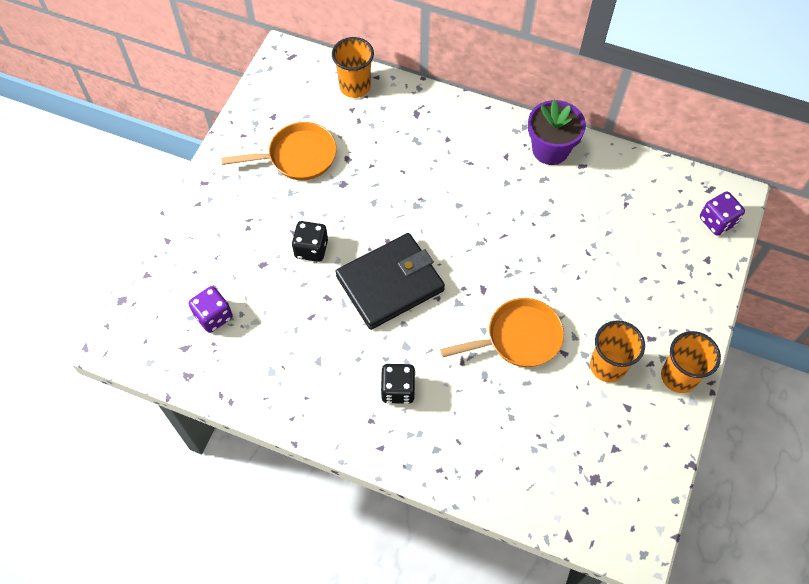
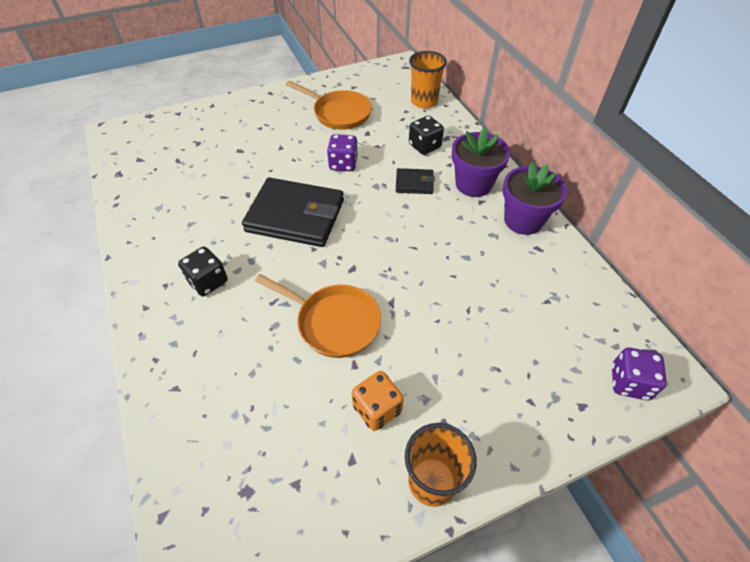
camera: 45 degrees right, 10 degrees down
(213, 316) = (176, 156): purple dice -> purple dice (343, 164)
(311, 249) = (277, 162): black dice -> black dice (424, 146)
(442, 179) = (414, 183): none -> black wallet
(485, 144) = (473, 184): none -> purple flower pot
(607, 366) = (377, 409): orange cup -> orange dice

